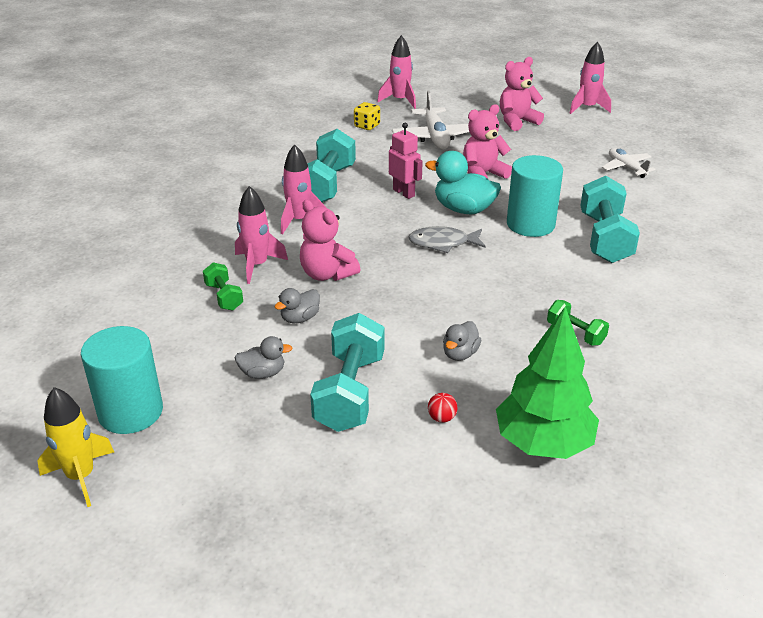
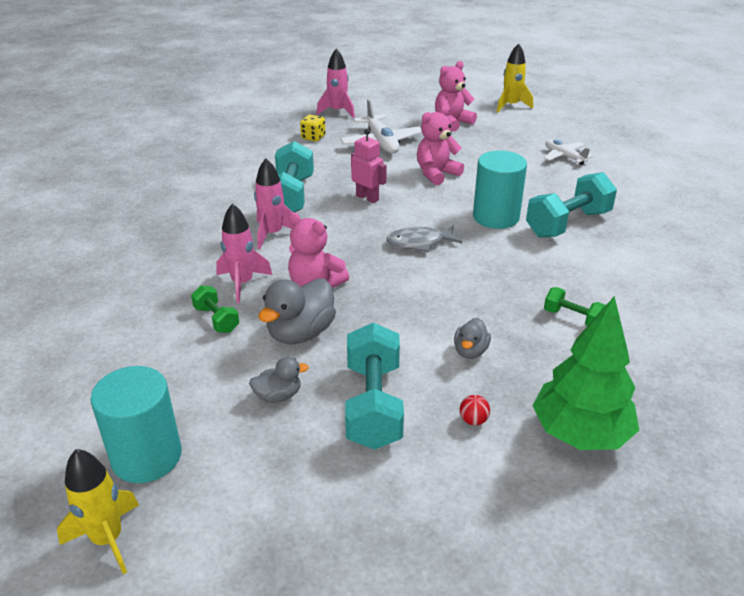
camera: 10 degrees left, 0 degrees up
(300, 318) = (300, 333): grey duck -> grey duck, size x1.77
(463, 209) = (429, 208): turquoise duck -> none
(587, 108) = (511, 106): pink rocket -> yellow rocket
(604, 238) = (567, 224): turquoise dumbbell -> turquoise dumbbell turned 60 degrees clockwise

